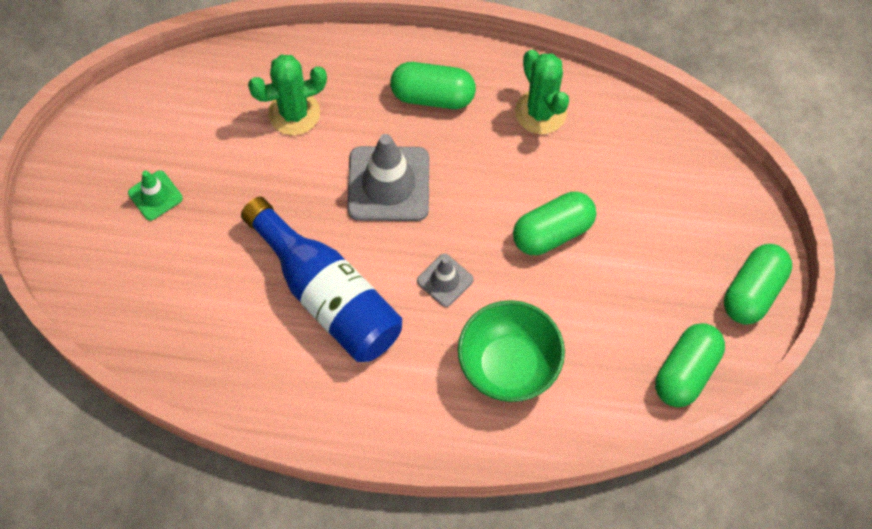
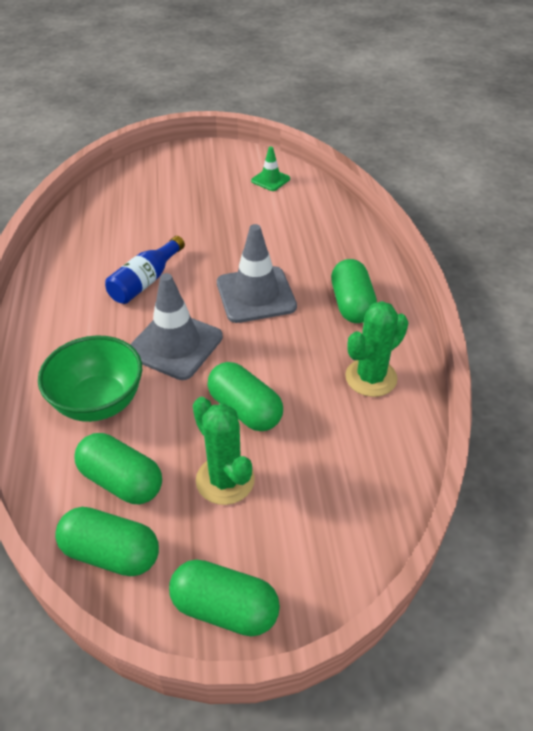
camera: 75 degrees right, 20 degrees down
(155, 195) = (204, 188): green traffic cone -> green traffic cone (270, 180)
(294, 113) = (298, 234): green cactus -> green cactus (225, 480)
(328, 295) = (145, 281): blue bottle -> blue bottle, size x0.60
(445, 280) = (175, 345): grey traffic cone -> grey traffic cone, size x1.90
(612, 355) = (121, 481): none -> green capsule

